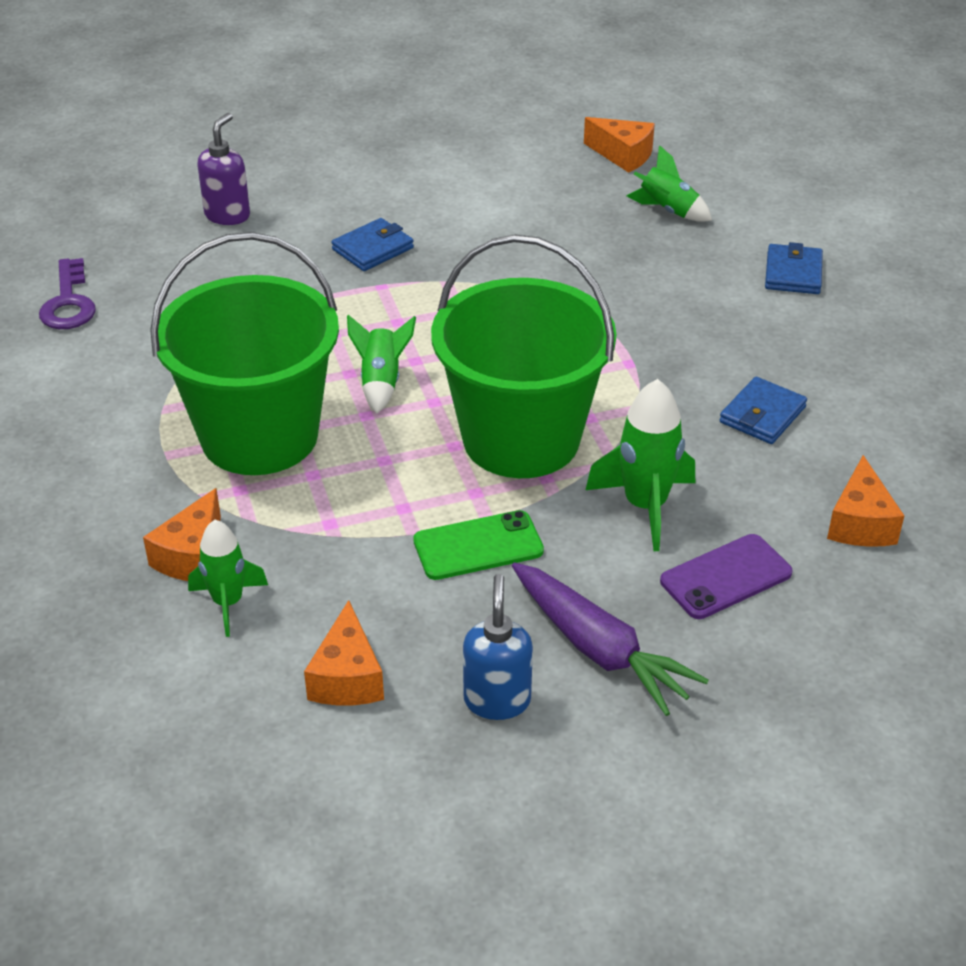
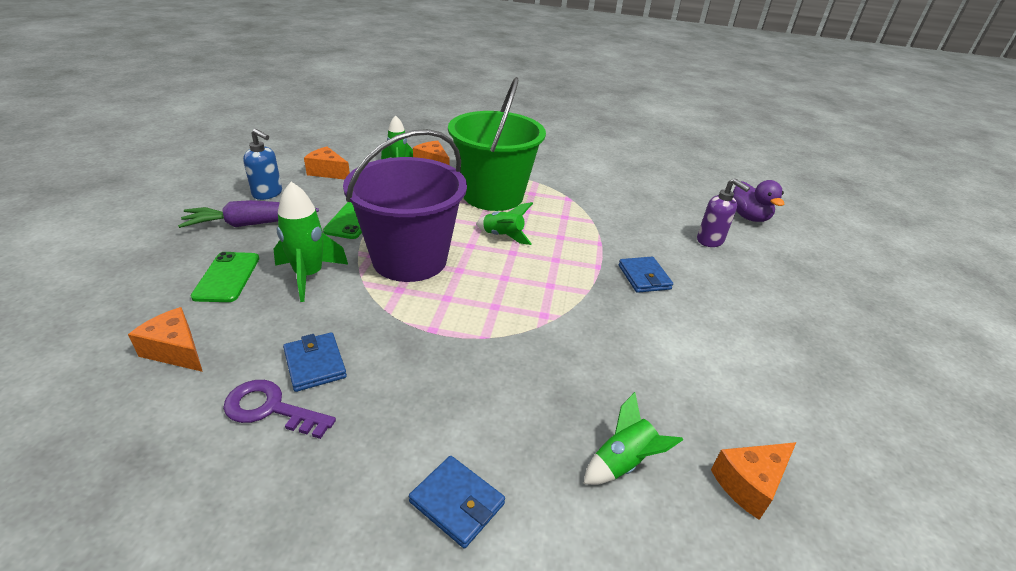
camera: 115 degrees right, 5 degrees down
(68, 302) = (641, 182): purple key -> purple key (271, 409)
(121, 194) = (748, 217): none -> purple duck
(521, 439) = (409, 259): green bucket -> purple bucket
(725, 577) = (227, 277): purple phone -> green phone

